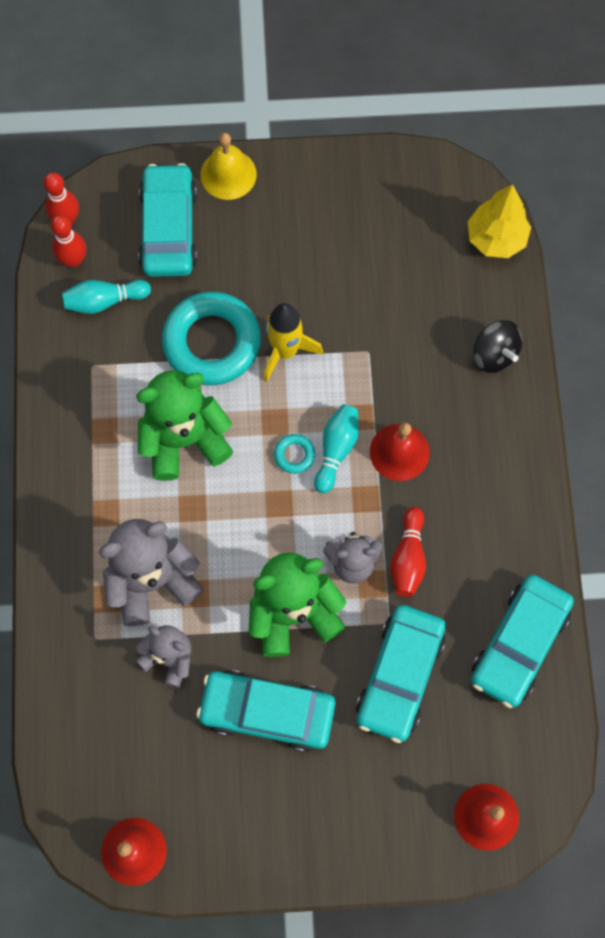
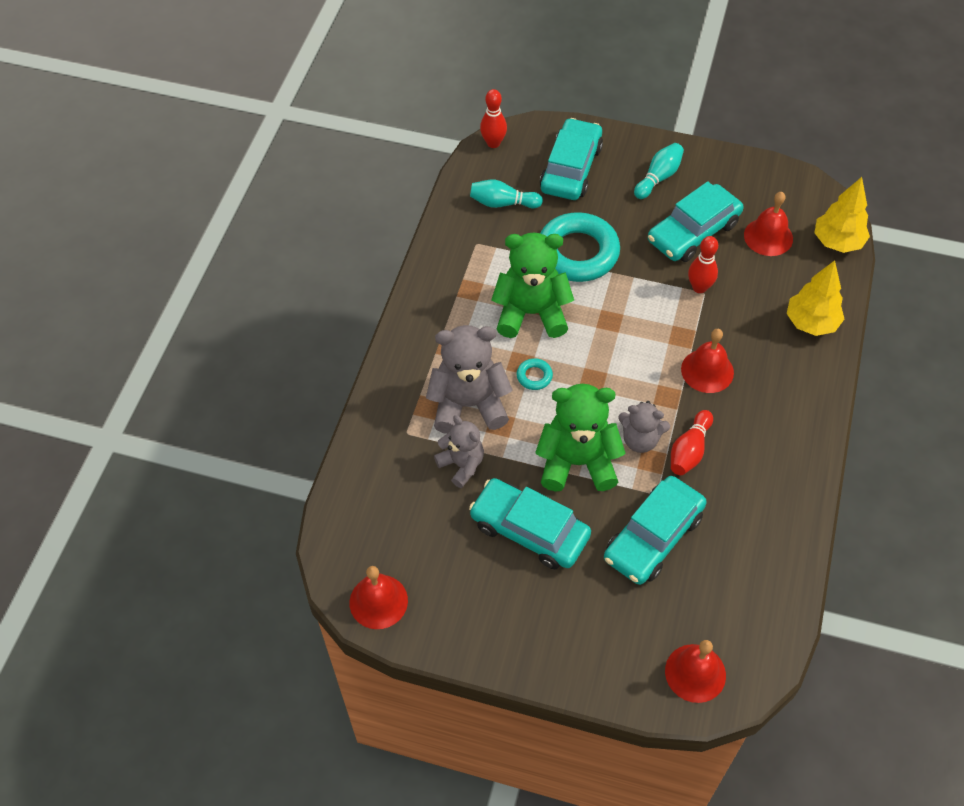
camera: 20 degrees right, 15 degrees down
(73, 260) = (489, 170): red bowling pin -> red bowling pin (699, 287)
(228, 174) = (631, 145): yellow bell -> none
(285, 351) = (635, 274): yellow rocket -> none
(294, 455) = (618, 348): turquoise ring -> turquoise ring (534, 376)
(336, 450) = (654, 354): turquoise bowling pin -> turquoise bowling pin (658, 177)
(418, 254) = (768, 237): none -> red bell
(494, 354) = (811, 323): black spinning top -> yellow tree
(519, 643) = (767, 544): turquoise car -> turquoise car (693, 232)

